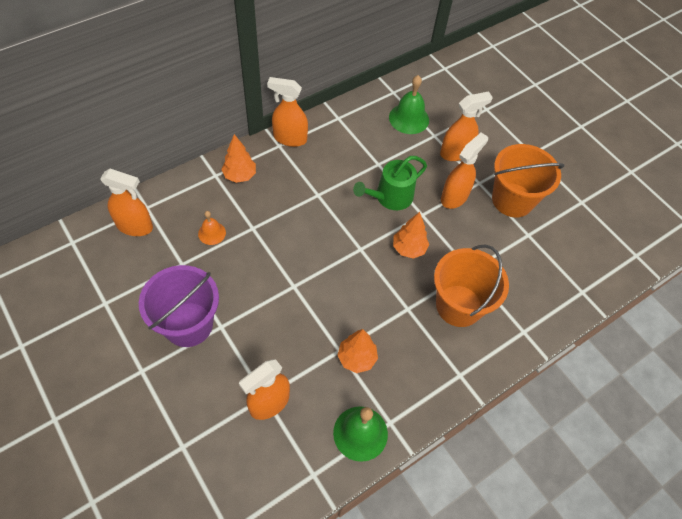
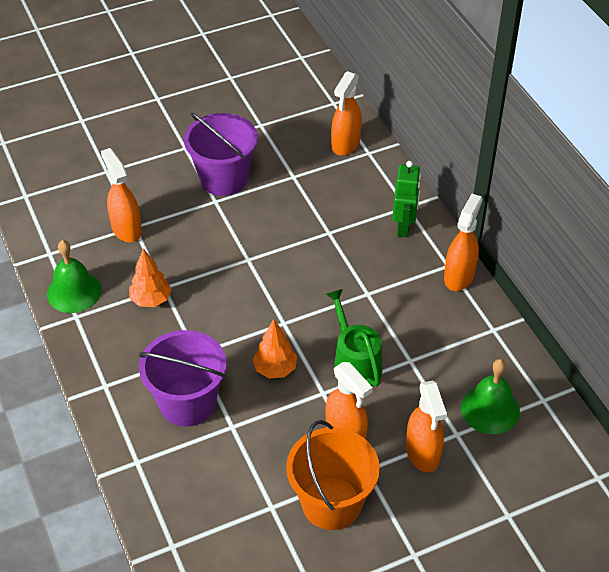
camera: 105 degrees right, 10 degrees down
(212, 233) = (327, 200): orange bell -> none
(240, 175) = (404, 227): orange tree -> green robot
(458, 305) = (187, 403): orange bucket -> purple bucket

